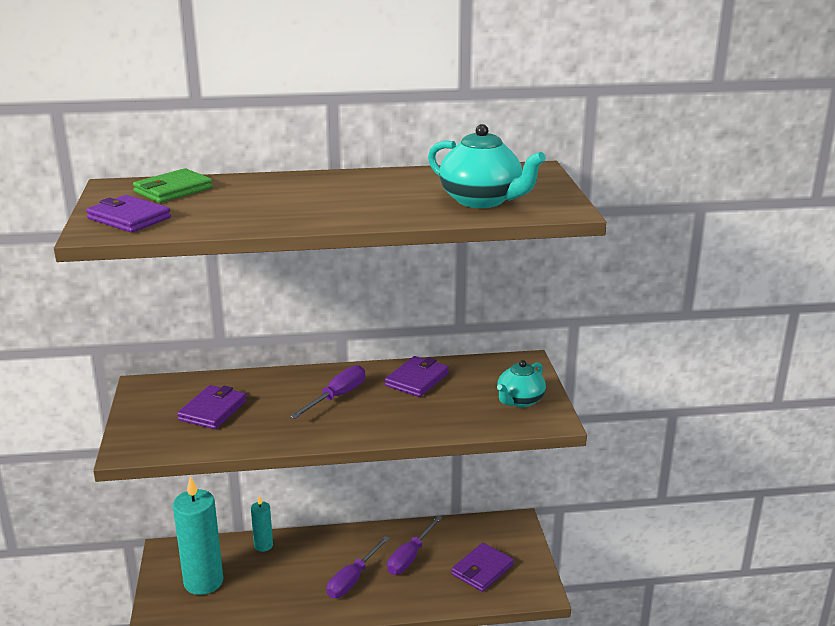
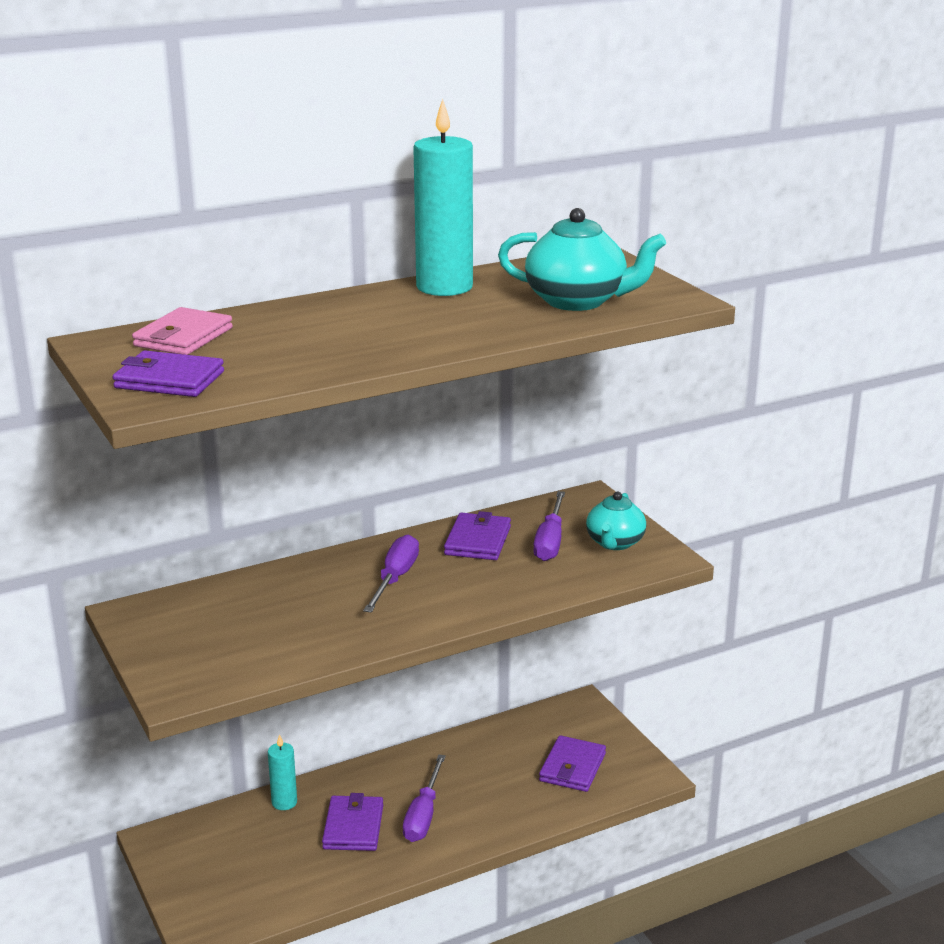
camera: 20 degrees left, 0 degrees up
(173, 190) = (183, 337): green wallet -> pink wallet
(203, 582) = (232, 864): turquoise candle -> turquoise candle (444, 287)
(212, 410) = (249, 624): purple wallet -> purple wallet (353, 827)
(410, 557) = (478, 773): purple screwdriver -> purple screwdriver (550, 541)

